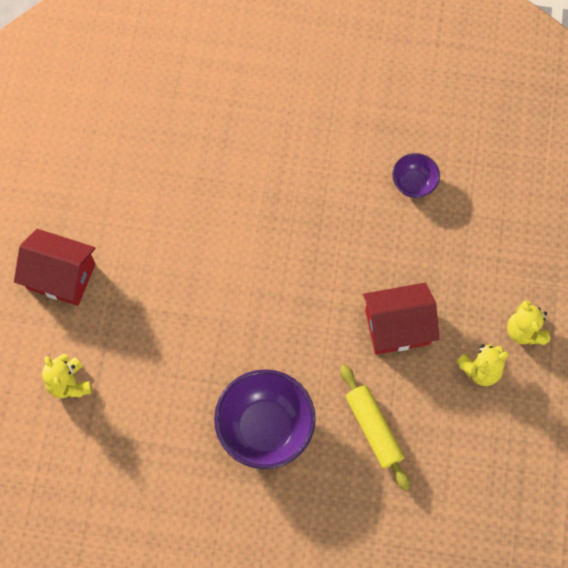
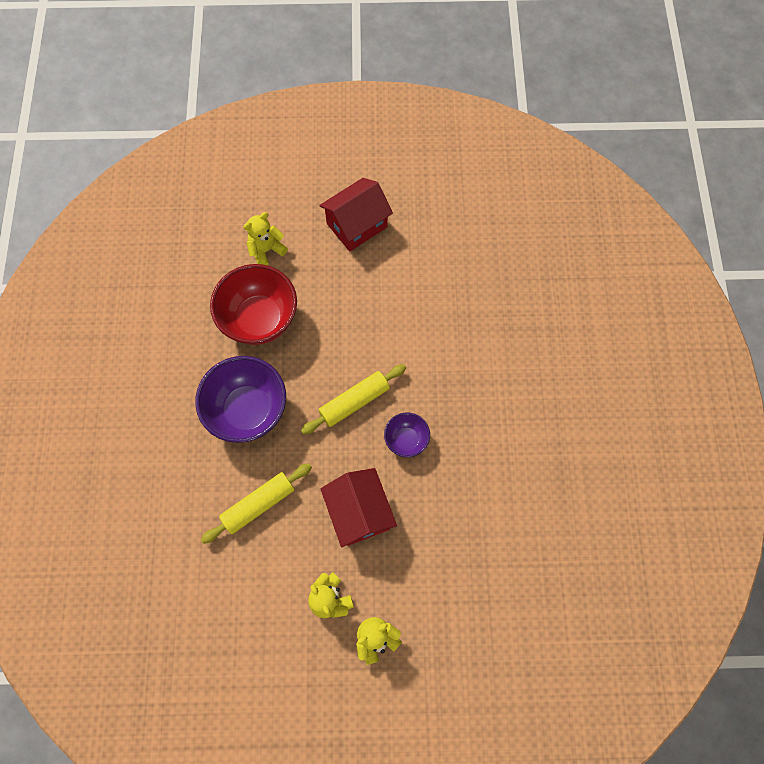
camera: 80 degrees right, 0 degrees up
(61, 276) = (357, 225): red house -> red house turned 45 degrees clockwise
(157, 402) = (260, 319): none -> red bowl
(276, 313) = (354, 402): none -> yellow rolling pin
(413, 184) = (508, 507): purple bowl -> purple bowl (406, 439)

